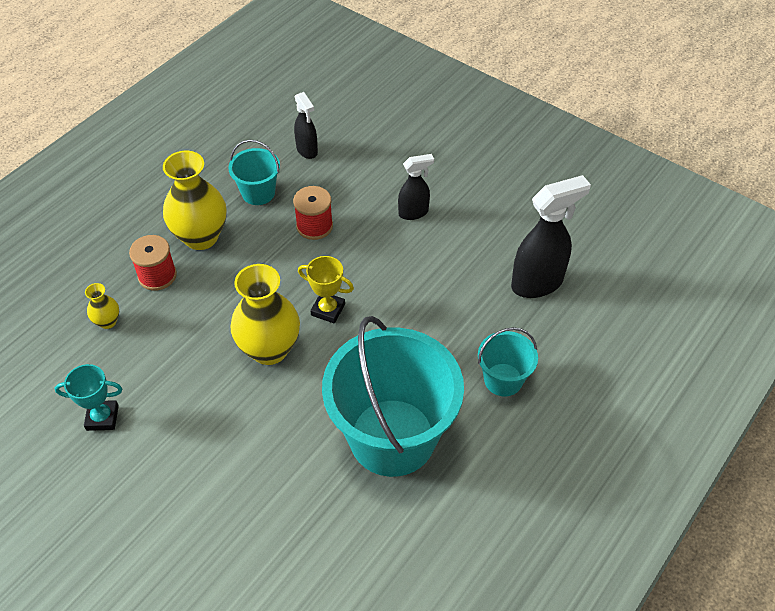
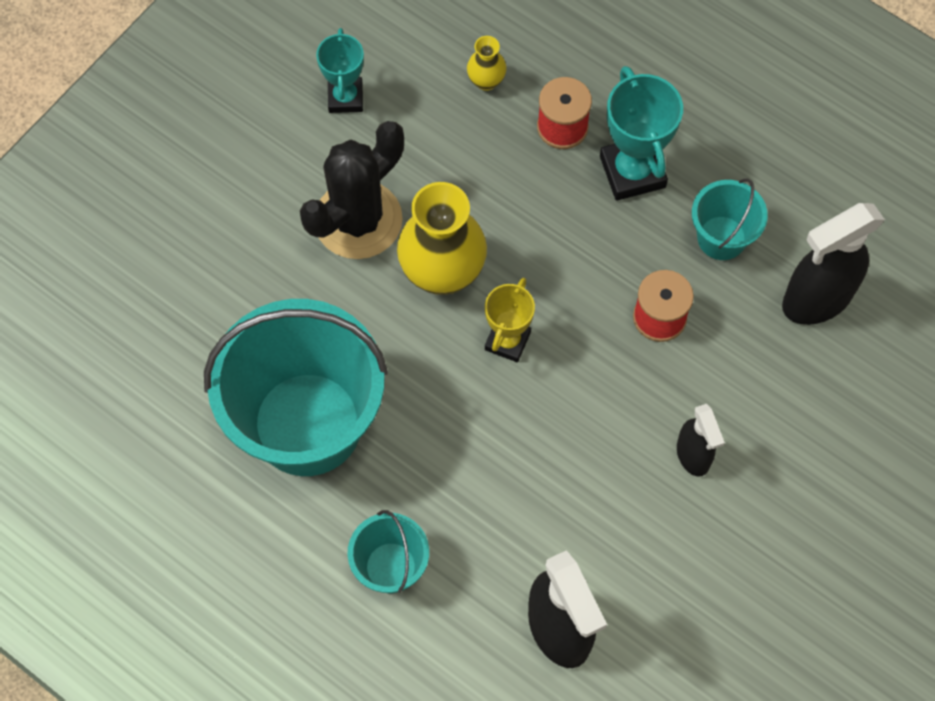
camera: 90 degrees right, 15 degrees up
(201, 237) = (632, 172): yellow vase -> turquoise trophy
(218, 406) = (358, 220): none -> black cactus
(307, 150) = (816, 300): black spray bottle -> black spray bottle, size x1.72

